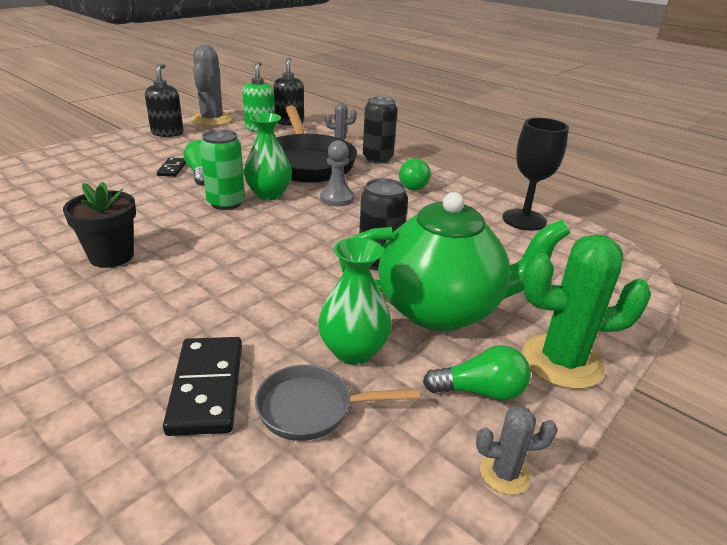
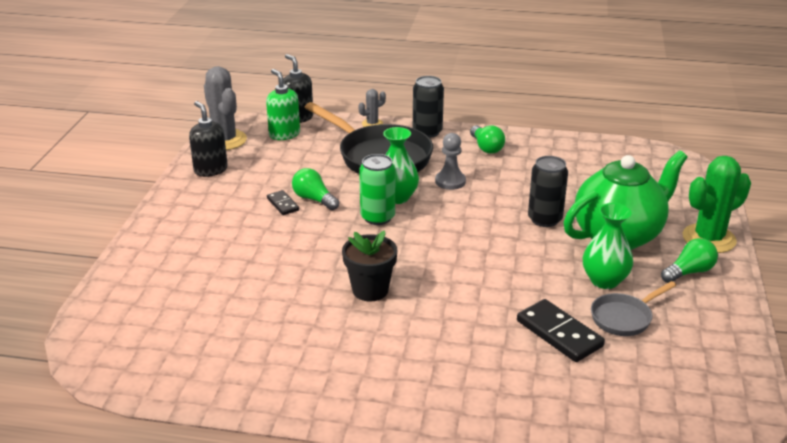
camera: 30 degrees left, 0 degrees up
(504, 473) = (739, 303): grey cactus -> none
(524, 220) = (592, 150): black goblet -> none

